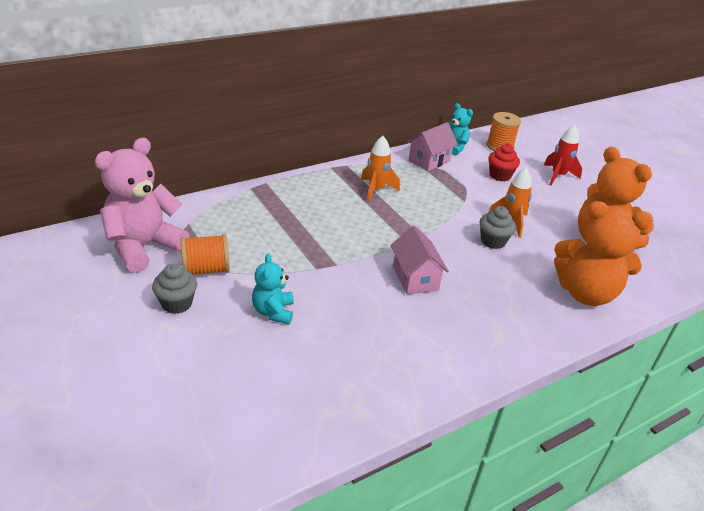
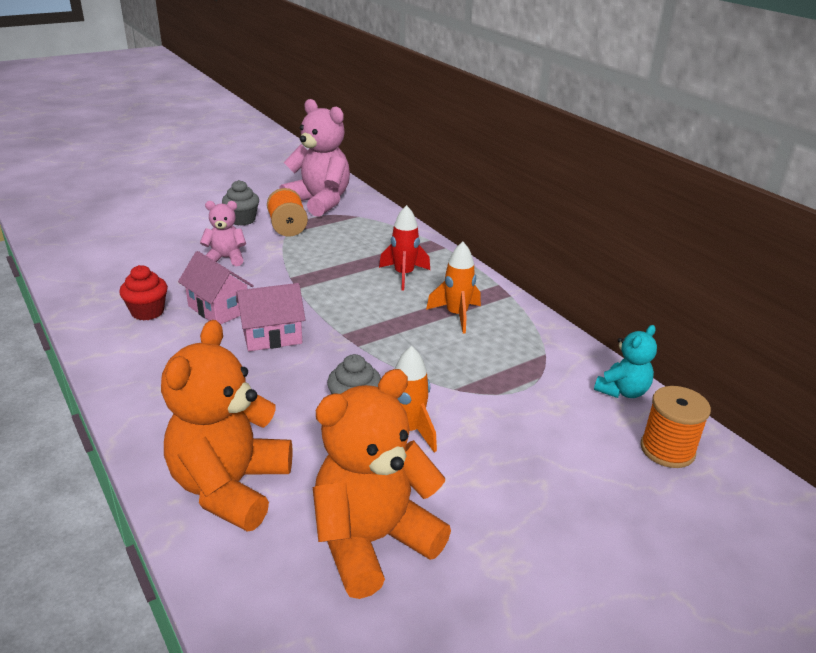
camera: 90 degrees right, 5 degrees down
(273, 312) = (226, 258): turquoise teddy bear -> pink teddy bear
(429, 160) = (562, 363): pink house -> pink house (218, 309)
(500, 175) = (553, 436): red cupcake -> red cupcake (147, 312)
(558, 176) = (593, 520): red rocket -> red rocket (404, 275)

